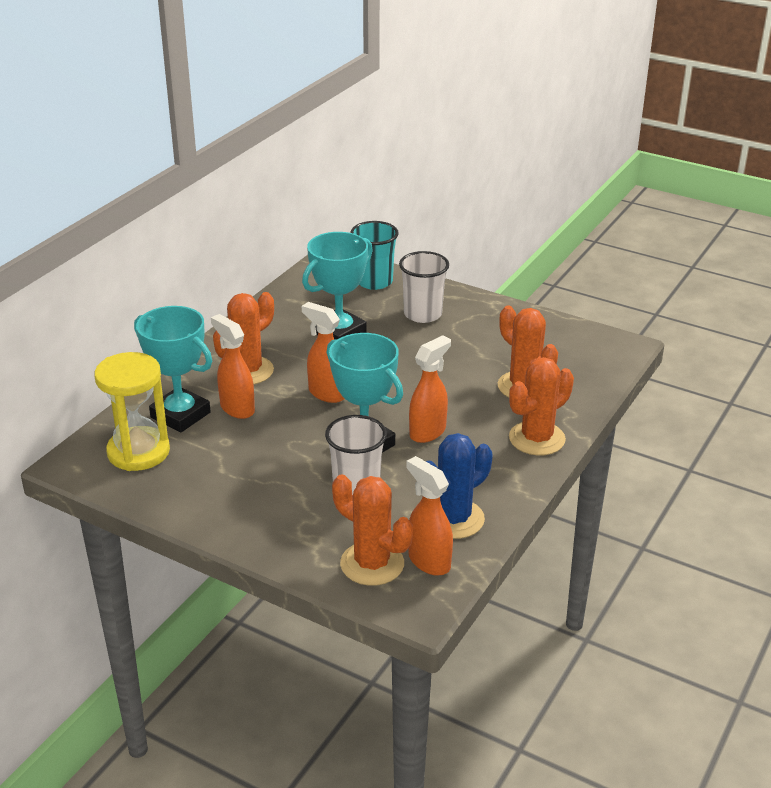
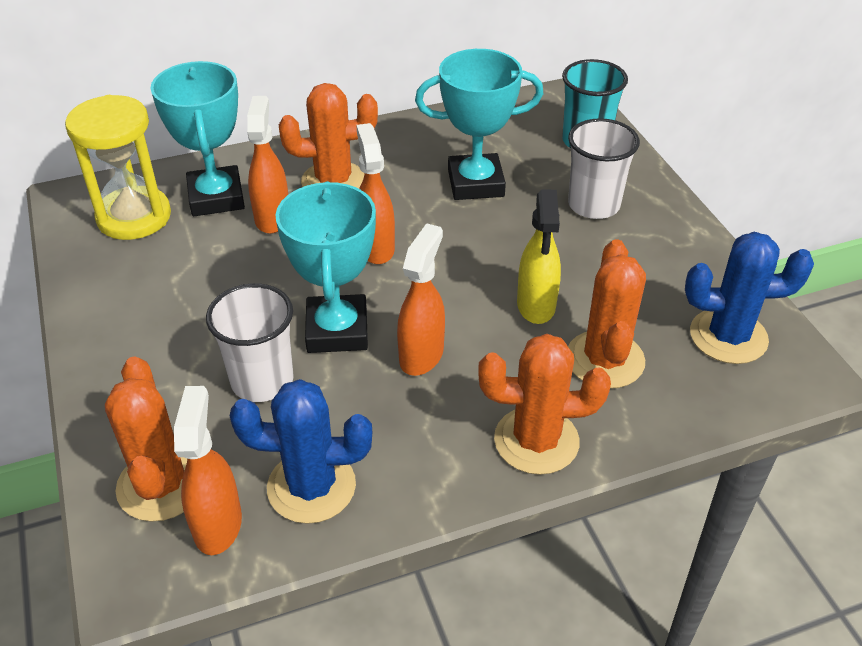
camera: 40 degrees right, 10 degrees up
(428, 432) = (422, 355): orange spray bottle -> orange spray bottle turned 60 degrees counterclockwise
(457, 379) = (536, 306): none -> yellow spray bottle
(569, 346) = (728, 336): none -> blue cactus

